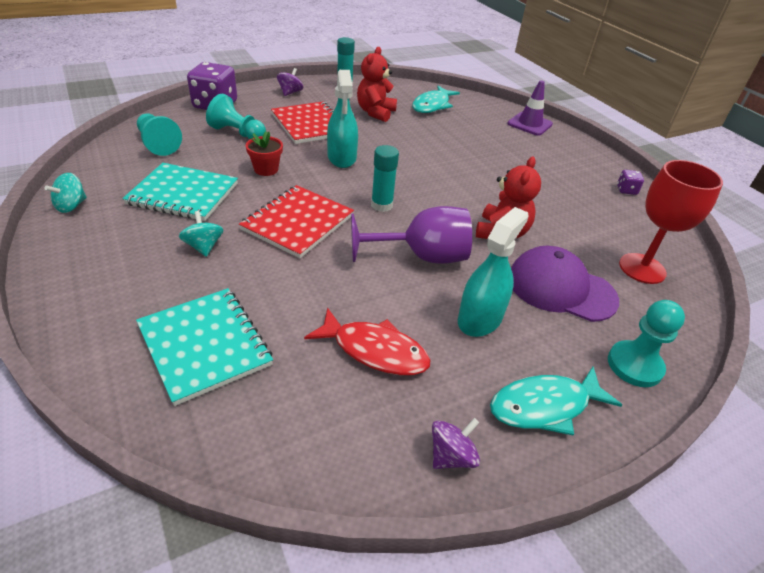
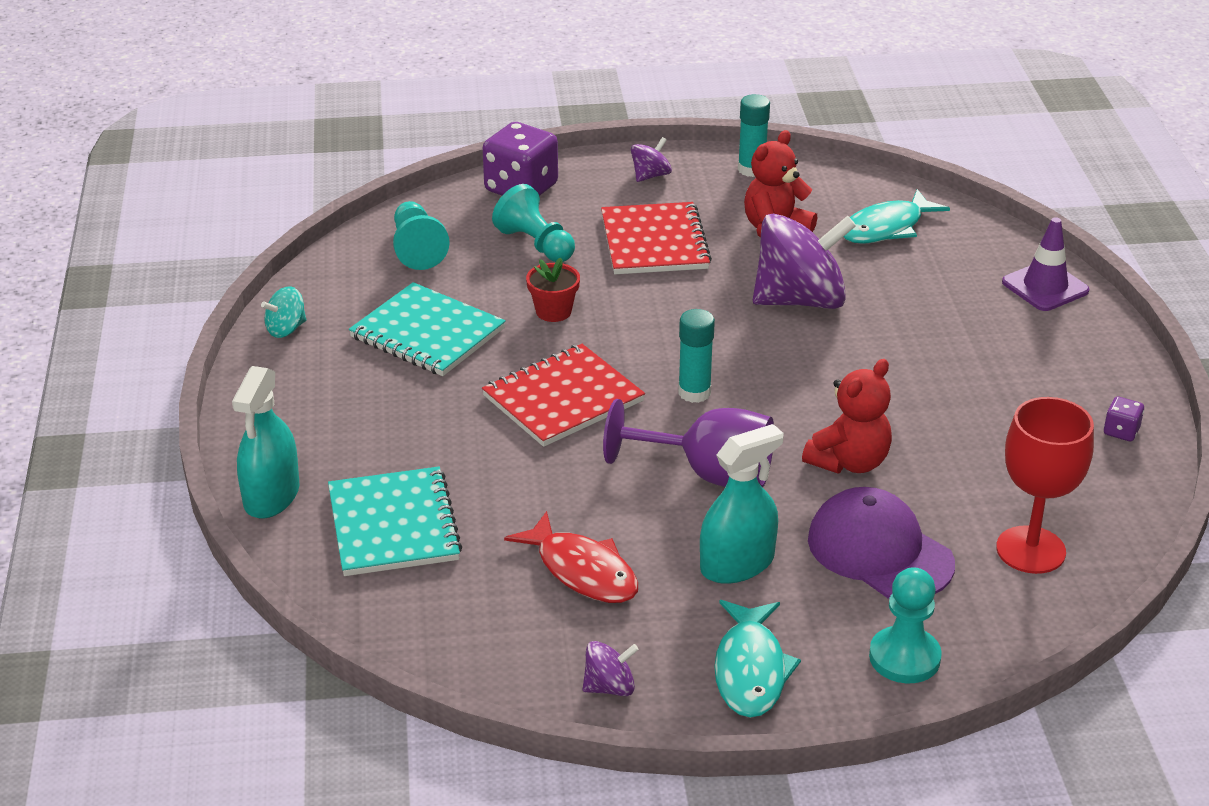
camera: 25 degrees right, 5 degrees down
(204, 246) = (430, 410): turquoise spinning top -> none
(342, 157) = (675, 307): turquoise spray bottle -> turquoise spray bottle (271, 496)
(411, 145) = (800, 300): none -> purple spinning top
(545, 406) = (750, 670): turquoise fish -> turquoise fish turned 90 degrees counterclockwise

